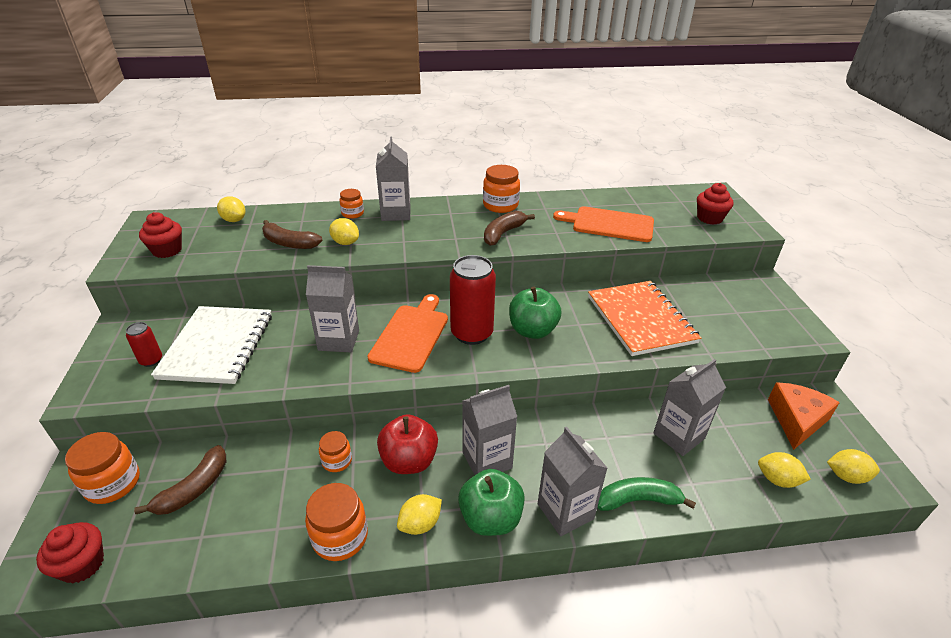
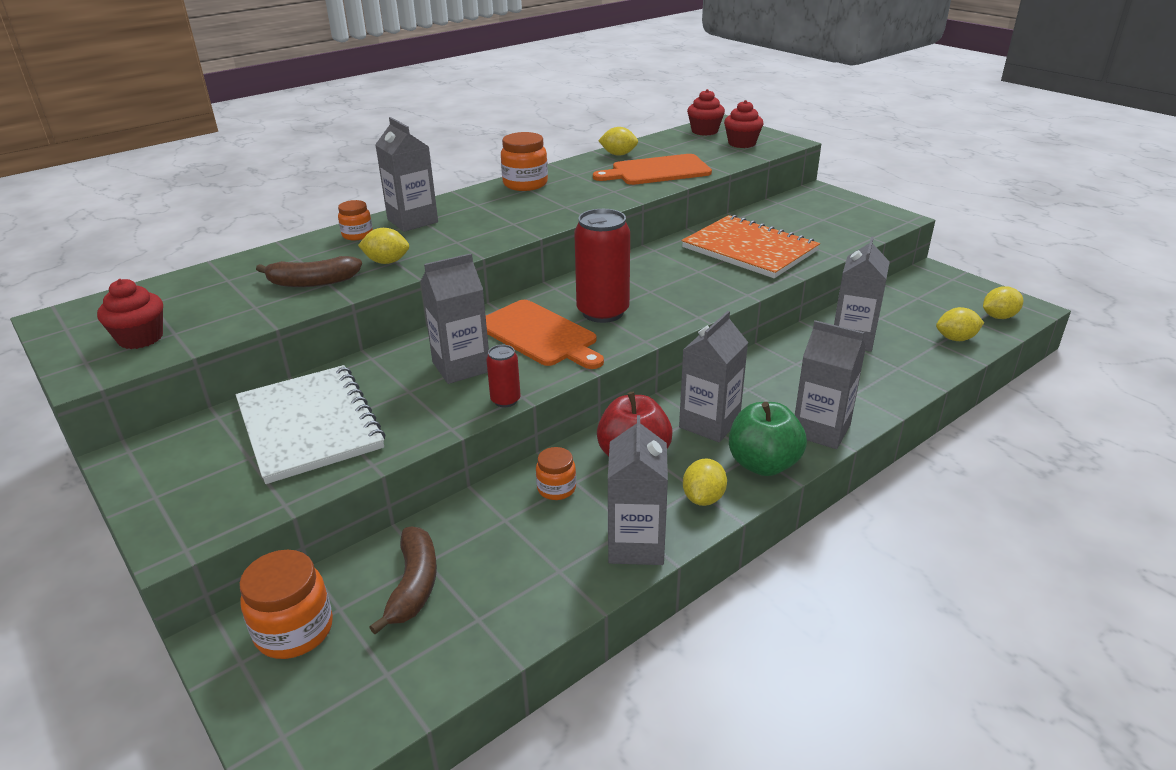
camera: 30 degrees left, 5 degrees down
(82, 564) = (355, 716): red cupcake -> red cupcake (704, 131)
(151, 360) = (232, 471): red can -> red can (505, 400)
(234, 220) = (198, 283): yellow lemon -> yellow lemon (618, 154)
(340, 537) = (636, 545): orange jar -> grey carton
(411, 335) = (539, 335): orange cutting board -> orange cutting board turned 150 degrees clockwise
(503, 233) = (560, 206): brown banana -> none
(532, 330) = (661, 290): green apple -> none
(638, 500) = (870, 396): green banana -> none
(796, 420) = (928, 293): orange cheese -> none

